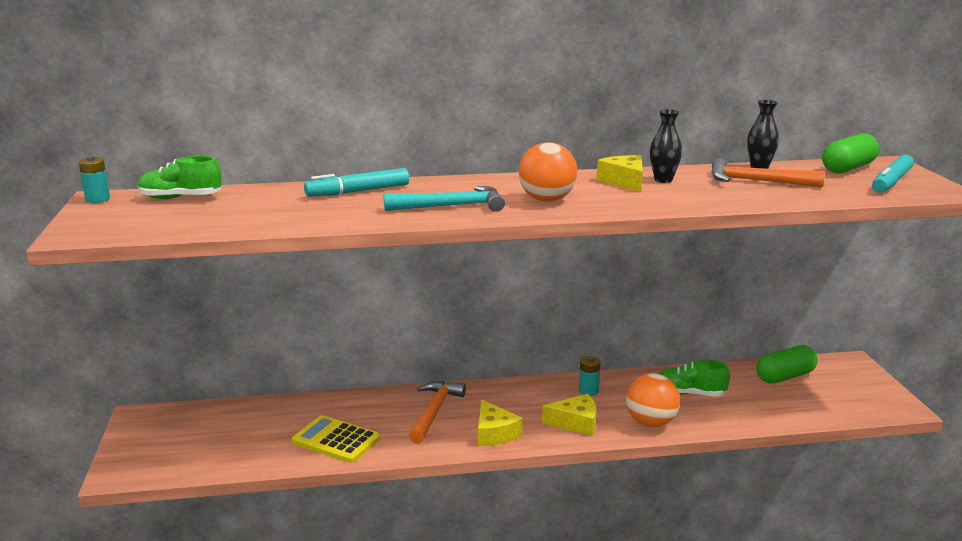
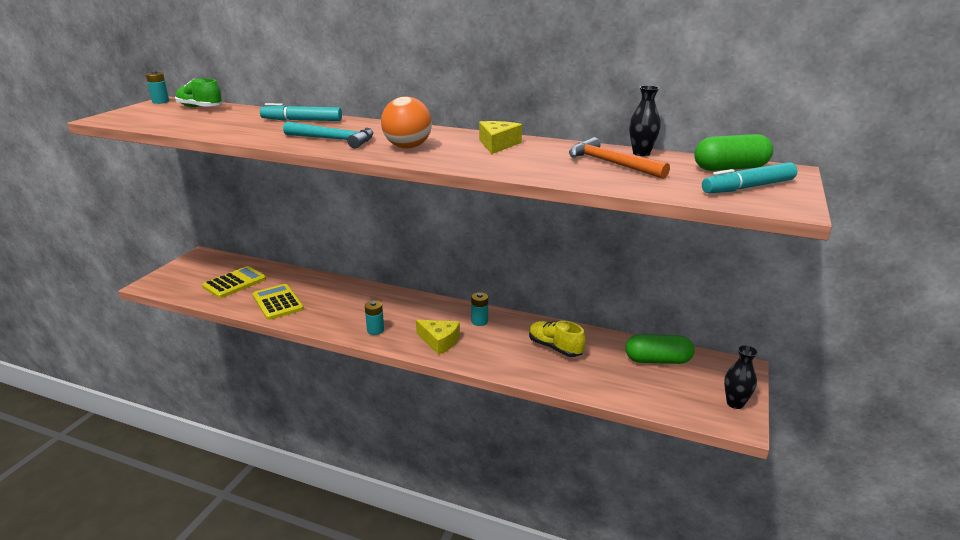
camera: 30 degrees right, 5 degrees up
(243, 435) = (234, 283): none -> yellow calculator
(435, 411) = (358, 303): orange hammer -> none
(494, 433) = (375, 330): yellow cheese -> turquoise battery
(651, 423) = (494, 360): orange ball -> none
(663, 180) = (531, 149): black vase -> black vase (735, 403)
(689, 393) = (555, 348): green shoe -> yellow shoe

